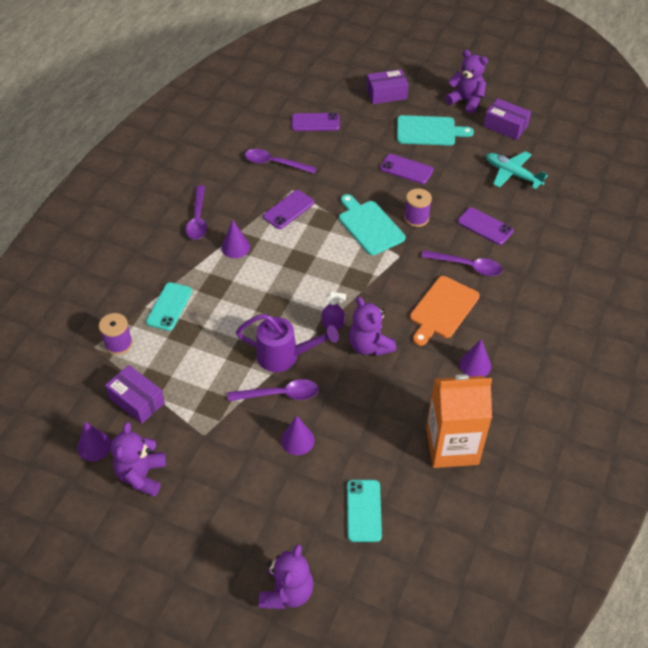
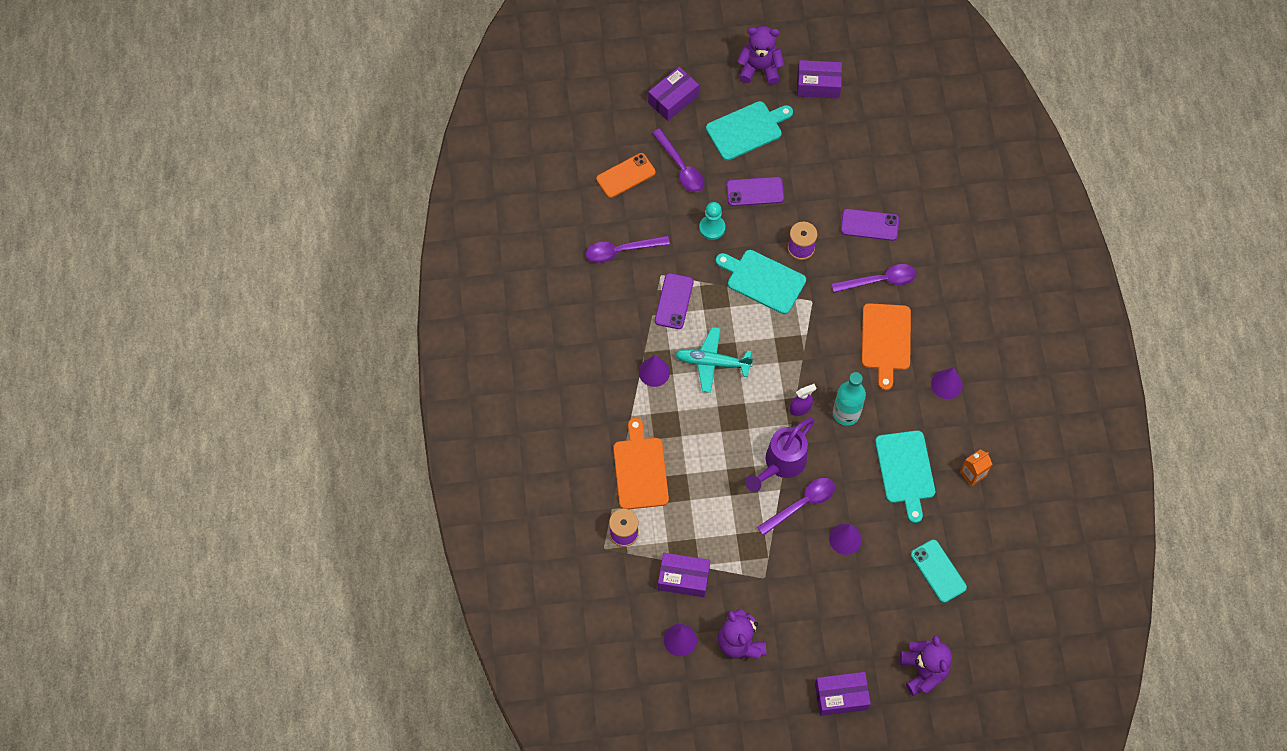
camera: 30 degrees left, 15 degrees up
(169, 306) = (640, 470): turquoise phone -> orange cutting board
(193, 571) = (841, 696): none -> purple box
(198, 219) = (594, 358): purple spoon -> purple spoon (680, 167)
(285, 356) = (780, 464): purple watering can -> purple watering can turned 150 degrees clockwise
(315, 122) = (625, 176): purple phone -> orange phone
(355, 177) = (712, 228): none -> turquoise pawn
(369, 346) = (846, 413): purple teddy bear -> turquoise bottle
(391, 413) = (905, 470): none -> turquoise cutting board
(452, 446) = (972, 474): orange carton -> orange carton, size x0.43
(512, 174) = (859, 146): turquoise plane -> turquoise plane (712, 362)

